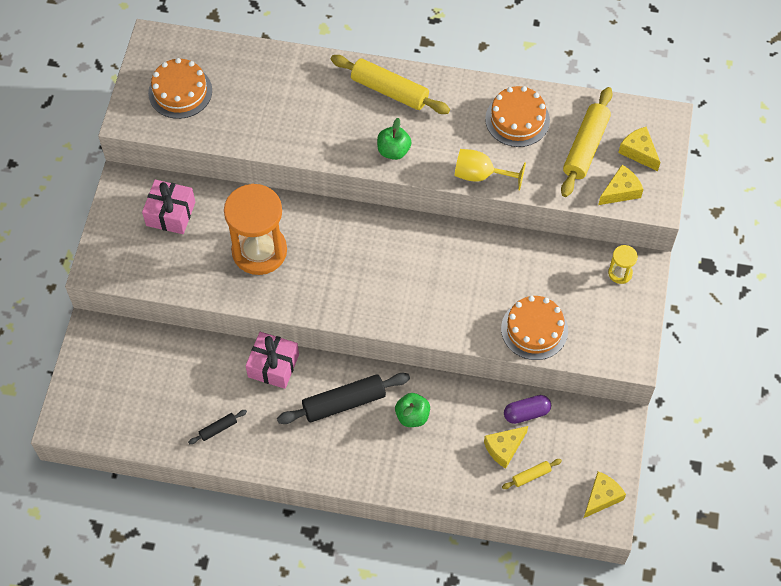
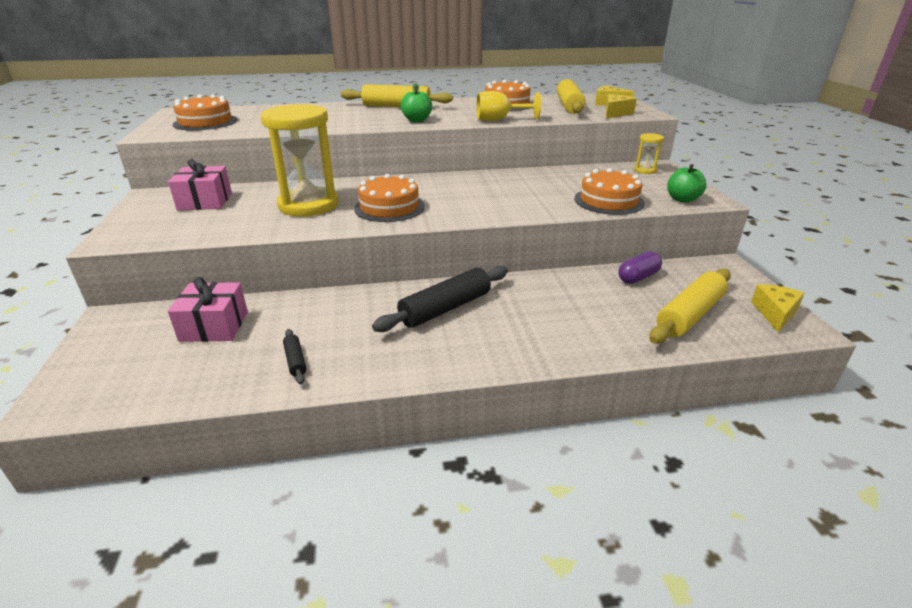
camera: 20 degrees left, 30 degrees down
(218, 429) = (295, 361): black rolling pin -> black rolling pin turned 60 degrees counterclockwise
(259, 251) = (308, 205): orange hourglass -> yellow hourglass
(273, 366) = (350, 300): pink gift -> pink gift (214, 326)
(329, 278) = (389, 207): none -> orange cake
(412, 416) = (527, 302): green apple -> green apple (682, 199)
(504, 448) = (641, 303): yellow cheese -> none
(531, 475) = (689, 315): yellow rolling pin -> yellow rolling pin, size x2.13

